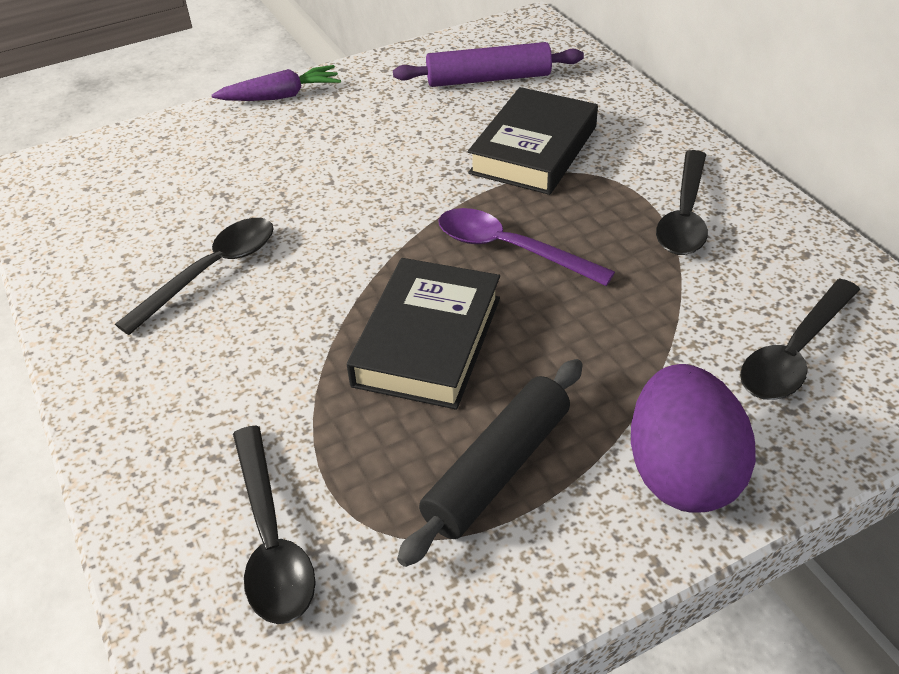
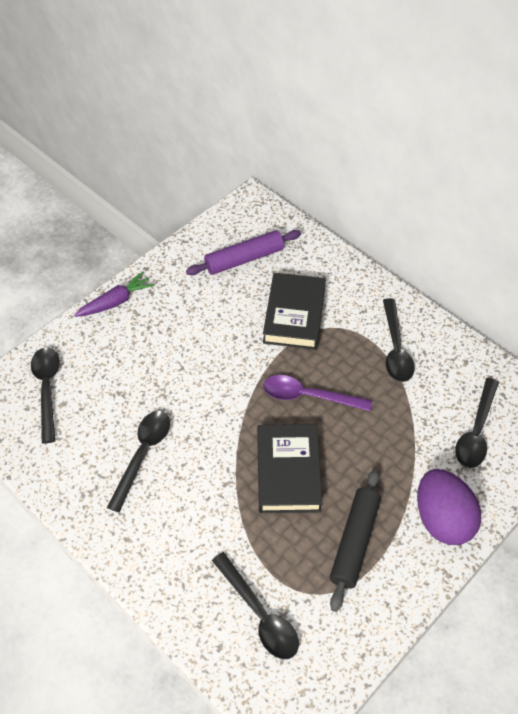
camera: 20 degrees left, 10 degrees up
(127, 172) = (47, 389): none -> black spoon

